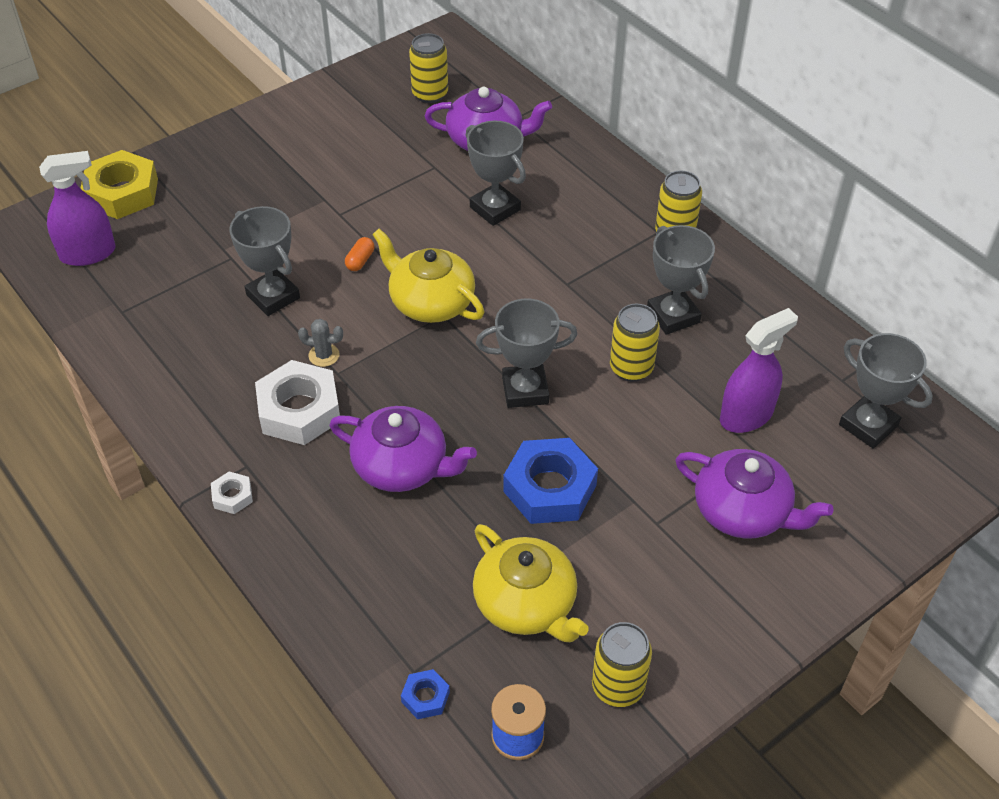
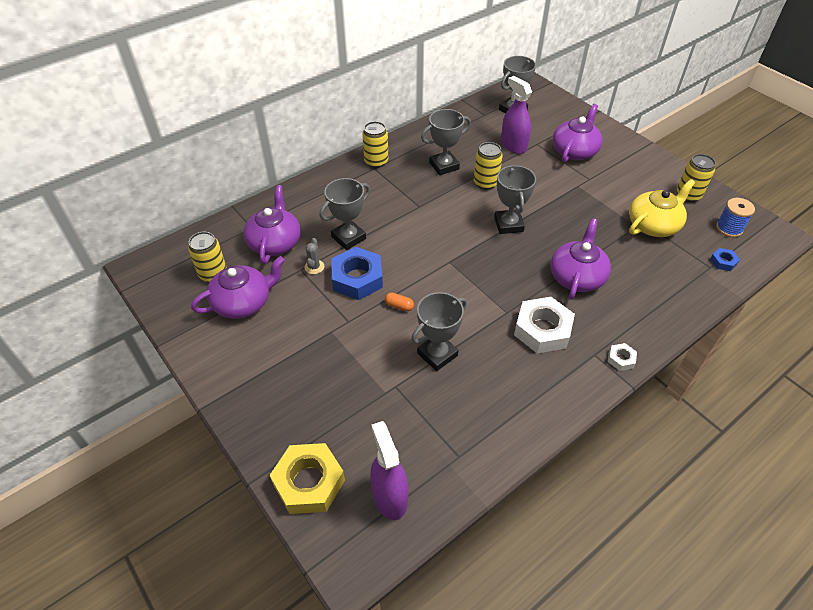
camera: 90 degrees left, 0 degrees up
(324, 355) = (492, 320): grey cactus -> grey cactus (314, 267)
(380, 123) = (243, 302): none -> purple teapot
(430, 302) = (438, 268): yellow teapot -> none
(550, 488) = (577, 215): blue nut -> blue nut (357, 278)

